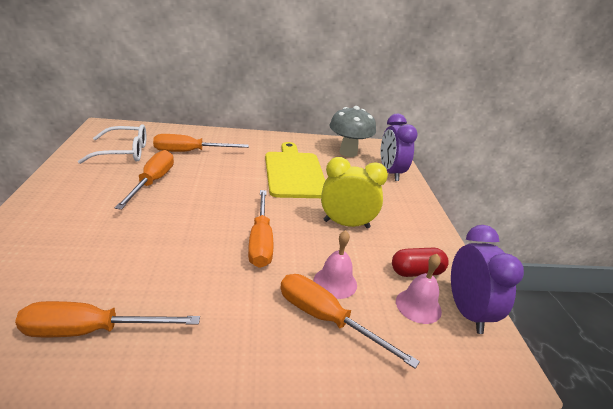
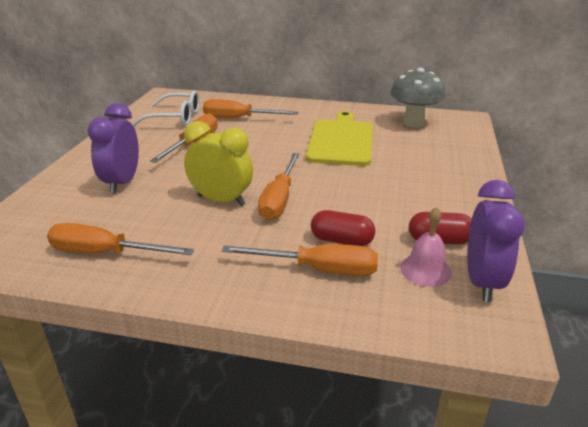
camera: 20 degrees right, 0 degrees up
(326, 319) = (318, 270): orange screwdriver -> orange screwdriver turned 135 degrees clockwise
(335, 282) = (341, 240): pink bell -> red capsule
(346, 224) = (378, 191): yellow clock -> yellow clock (221, 200)
(390, 173) = (456, 145): purple clock -> purple clock (122, 183)

